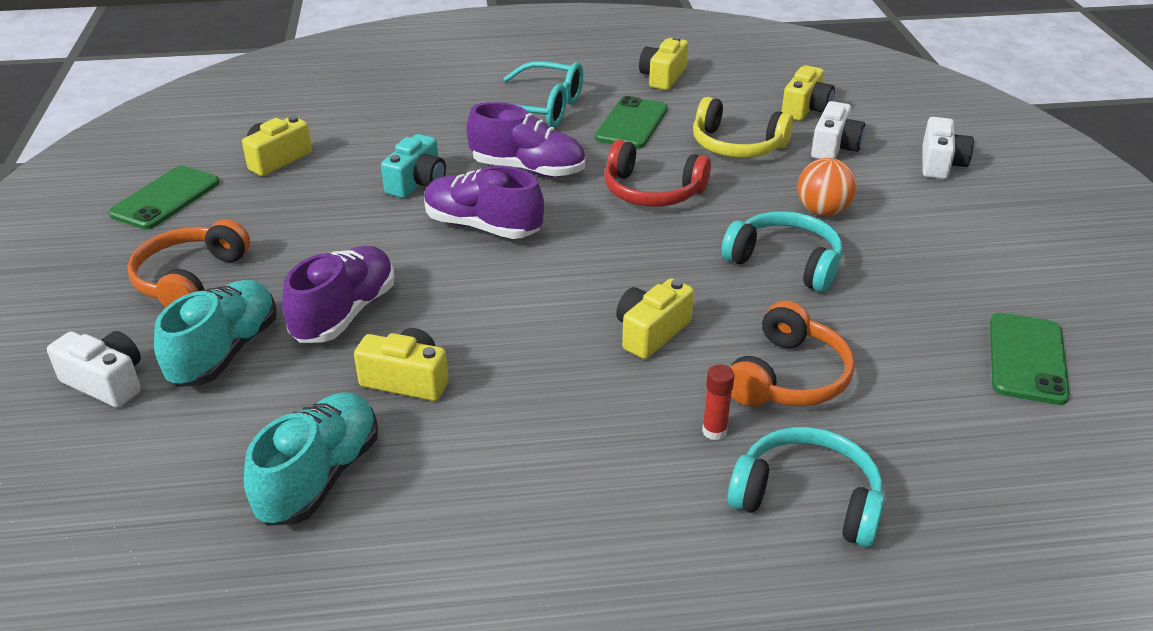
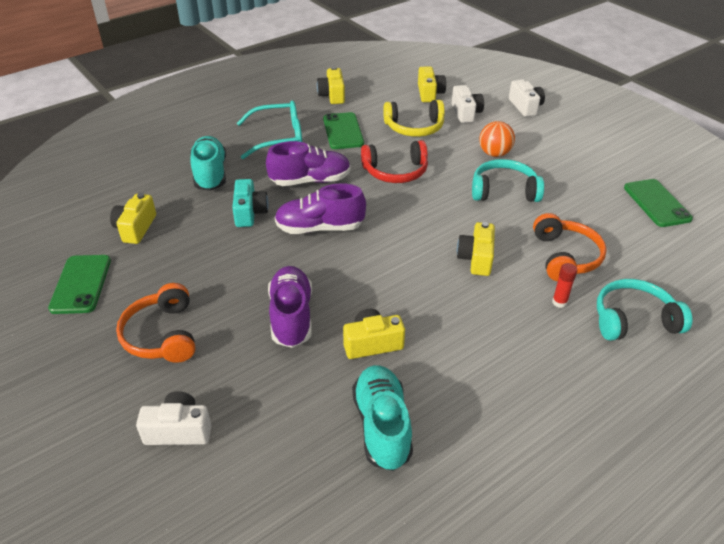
camera: 30 degrees left, 5 degrees up
(225, 352) = (239, 374): turquoise shoe -> turquoise shoe (210, 174)

